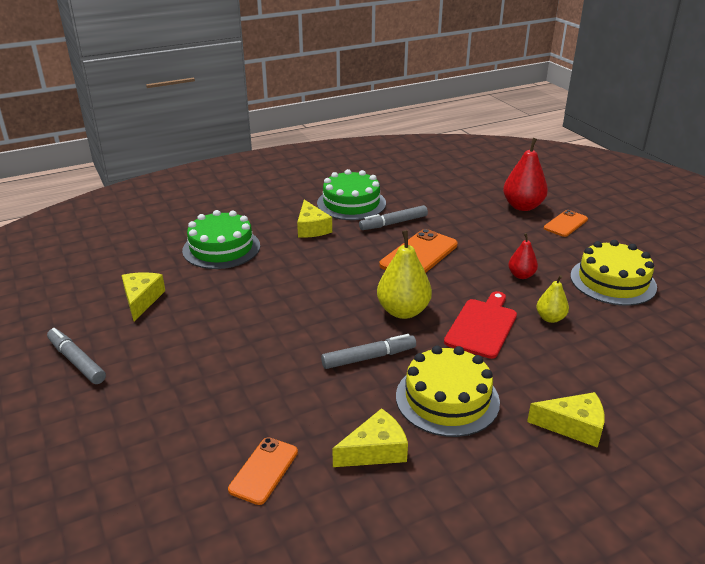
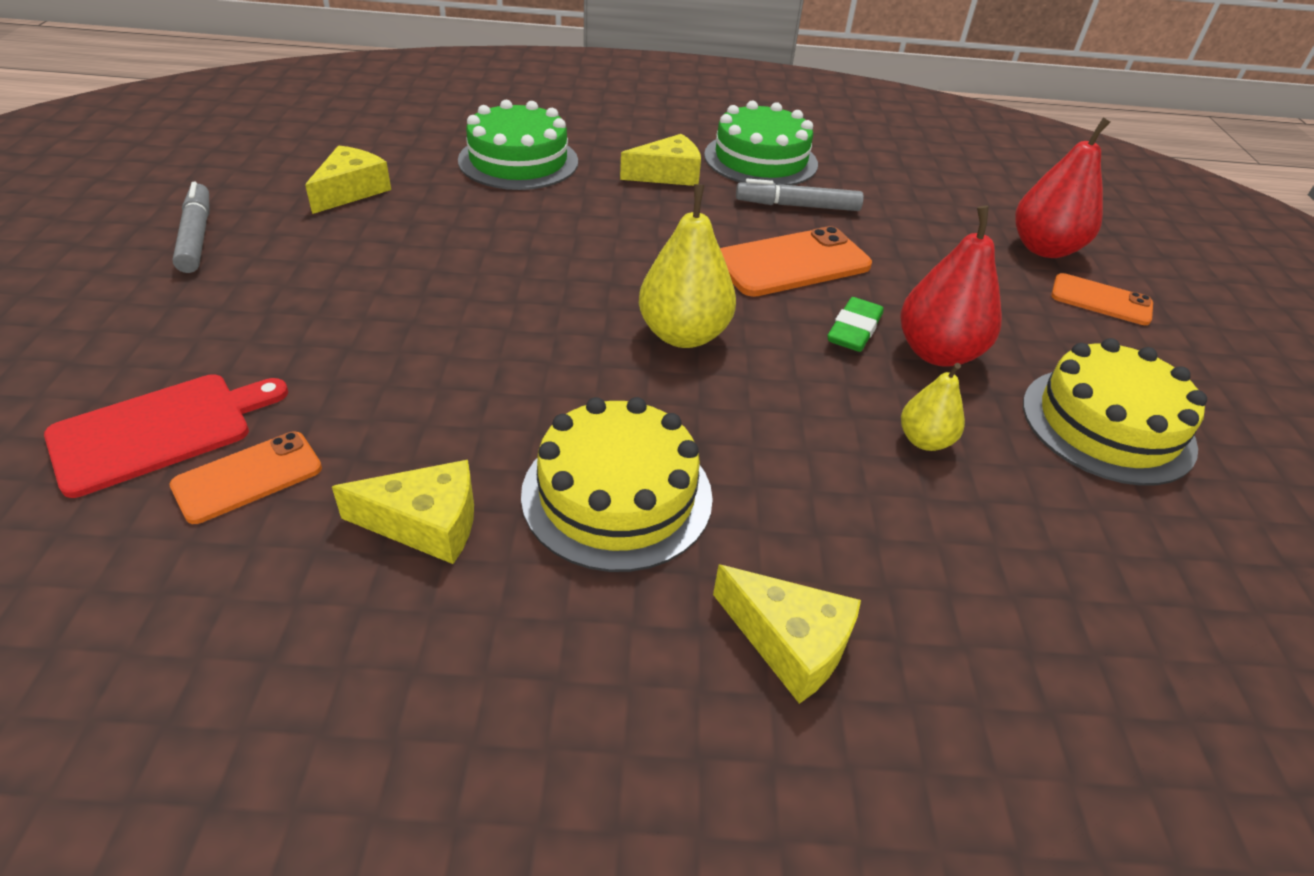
camera: 25 degrees right, 10 degrees up
(312, 228) = (668, 174): yellow cheese -> yellow cheese turned 120 degrees counterclockwise
(369, 357) = (562, 381): grey marker -> none
(477, 278) = (854, 330): none -> green eraser
(482, 326) = (790, 406): red cutting board -> red cutting board (160, 431)
(521, 275) = (937, 353): red pear -> red pear, size x1.76
(565, 224) = (1101, 300): orange phone -> orange phone turned 45 degrees clockwise

